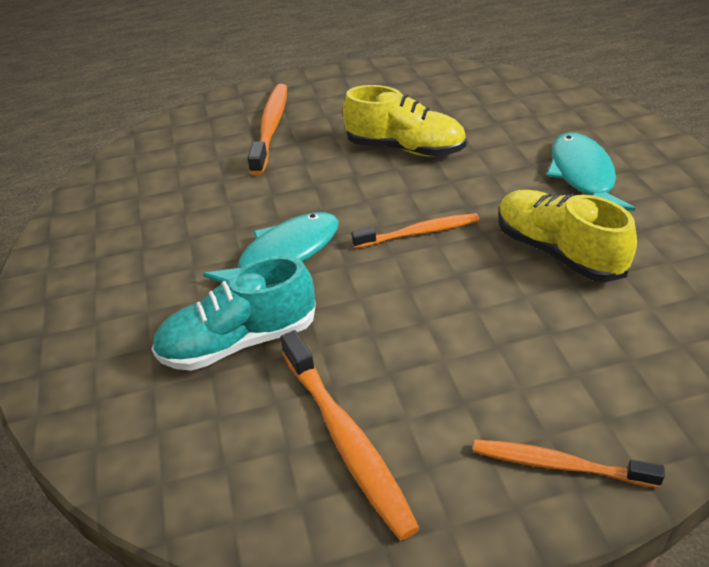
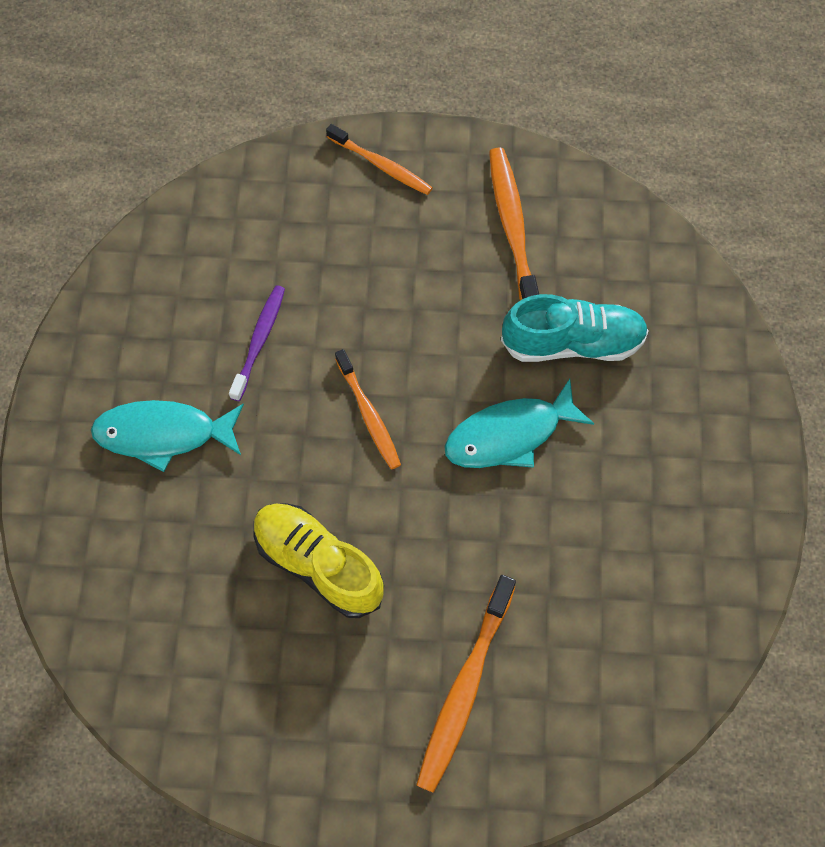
camera: 165 degrees left, 25 degrees up
(419, 233) = (369, 415): orange toothbrush -> orange toothbrush turned 120 degrees counterclockwise
(558, 252) = (259, 341): yellow shoe -> purple toothbrush
(582, 175) = (163, 434): turquoise fish -> turquoise fish turned 75 degrees clockwise

